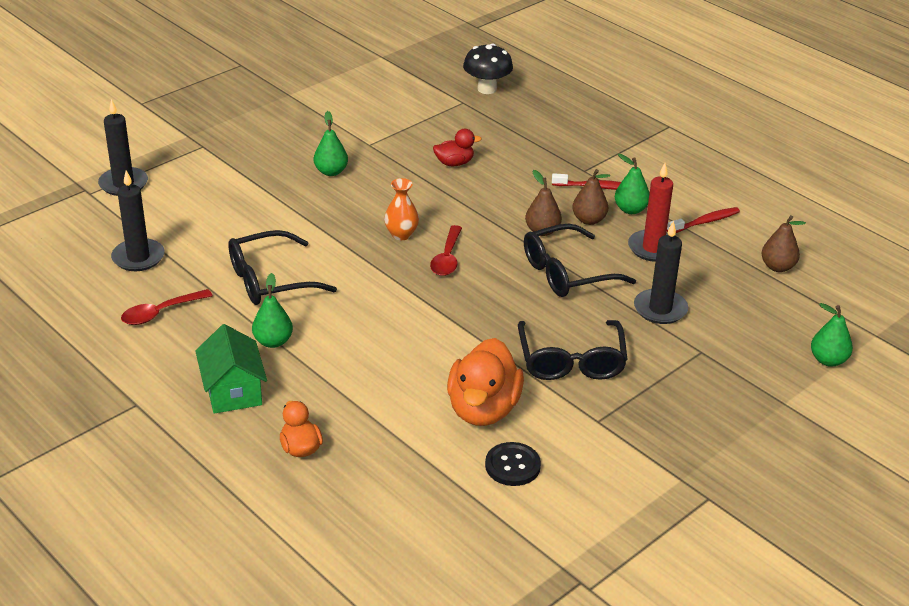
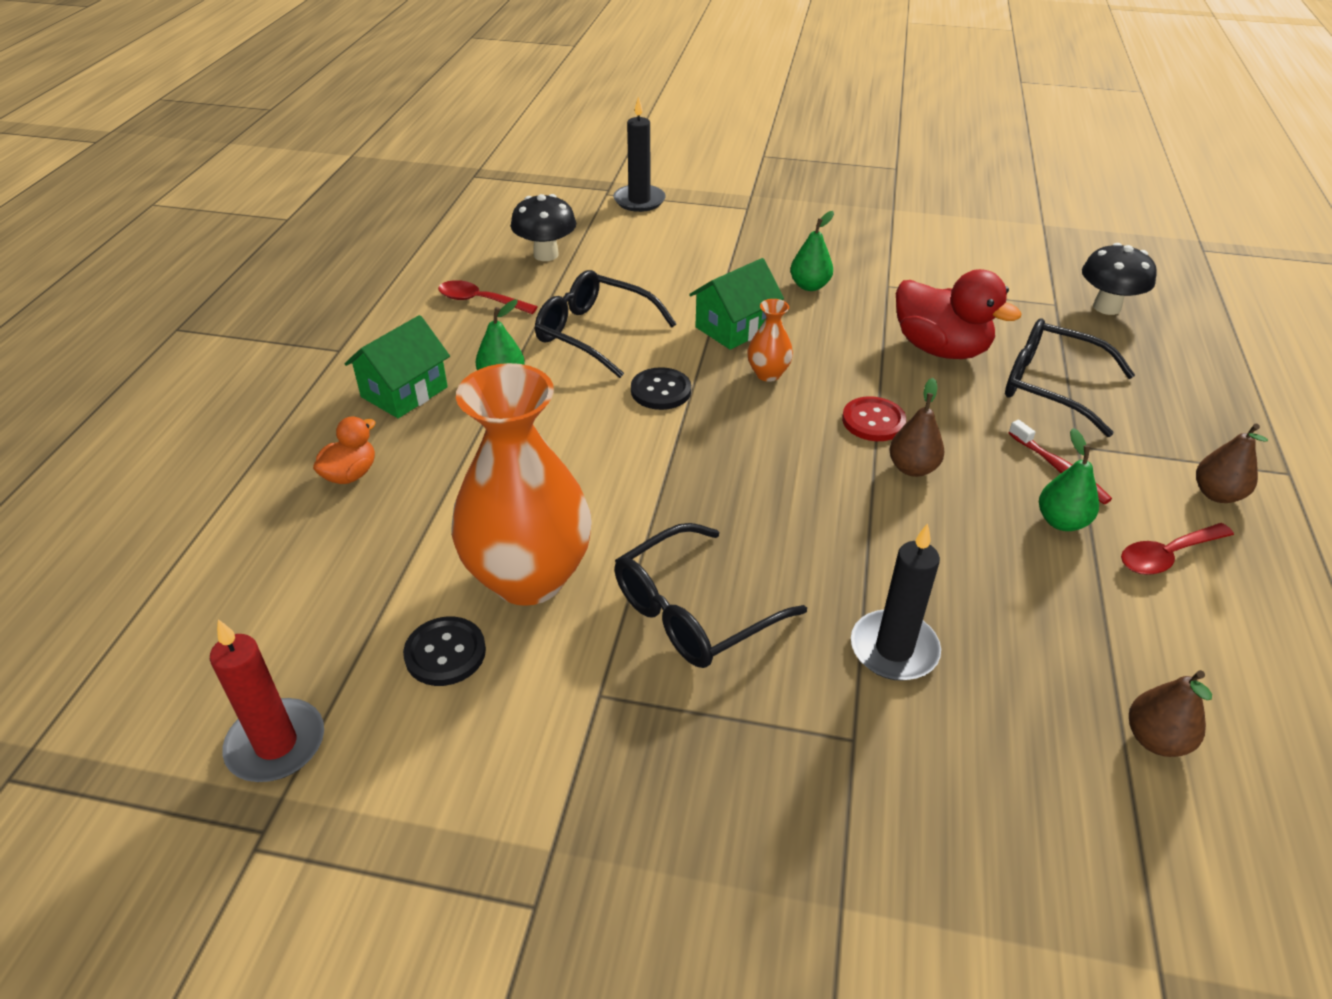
camera: 55 degrees right, 5 degrees up
(138, 257) = (546, 254): black candle -> black mushroom
(338, 222) = (734, 327): none -> green house
(367, 282) = (661, 391): none -> black button
(447, 258) = (768, 423): red spoon -> red spoon (1166, 555)
(454, 163) = (940, 349): red duck -> red duck, size x1.88
(483, 409) = (528, 577): orange duck -> orange vase
(489, 221) = (873, 421): none -> red button
(566, 273) = (859, 526): black glasses -> black glasses (1050, 386)
(589, 220) = (987, 496): brown pear -> brown pear (1216, 494)
(653, 248) = (1012, 580): red candle -> red candle (276, 744)
(705, 222) = (1142, 606): red toothbrush -> none
(828, 360) = (1011, 922): green pear -> none

